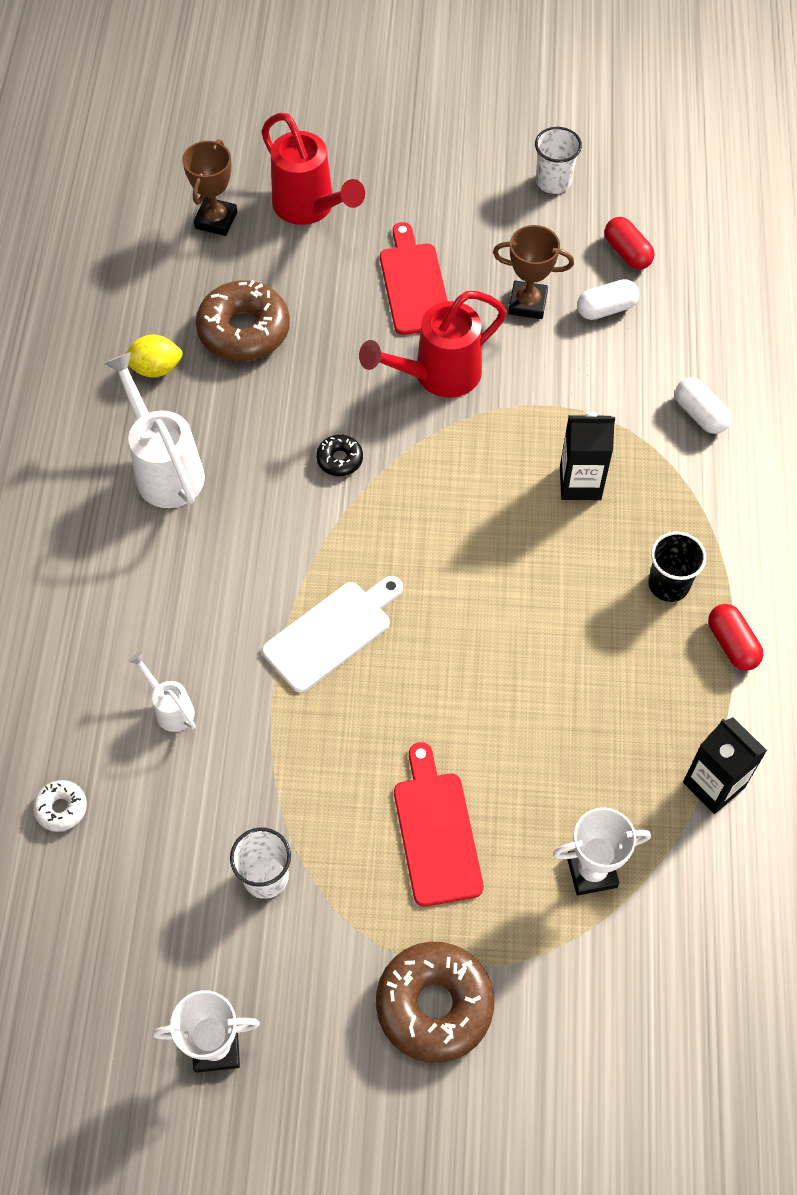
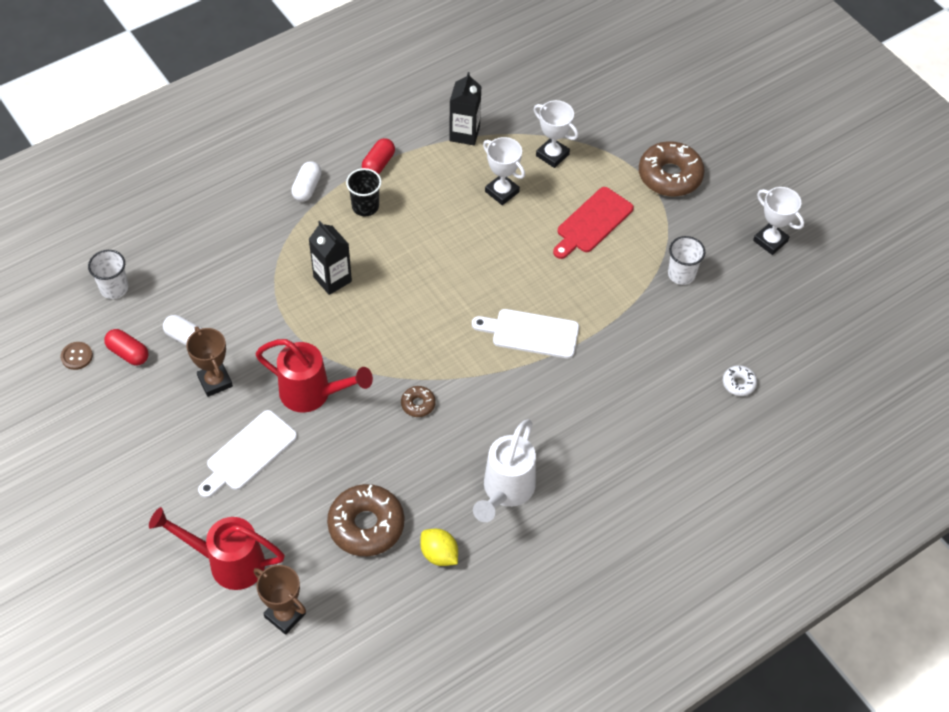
camera: 130 degrees left, 5 degrees down
(170, 708) = (642, 375): white watering can -> none
(216, 220) = (285, 615): brown trophy -> brown trophy turned 60 degrees clockwise
(310, 208) = (227, 562): red watering can -> red watering can turned 90 degrees counterclockwise
(340, 459) = (418, 404): black donut -> brown donut
(414, 285) = (248, 453): red cutting board -> white cutting board
(553, 181) = (91, 430): white cup -> white cup (114, 288)
(574, 758) = (502, 192): none -> white trophy
(627, 253) = (128, 353): red capsule -> red capsule turned 75 degrees counterclockwise
(657, 211) = (77, 356): none -> brown button
(700, 414) = (234, 250): white capsule -> white capsule (307, 188)

